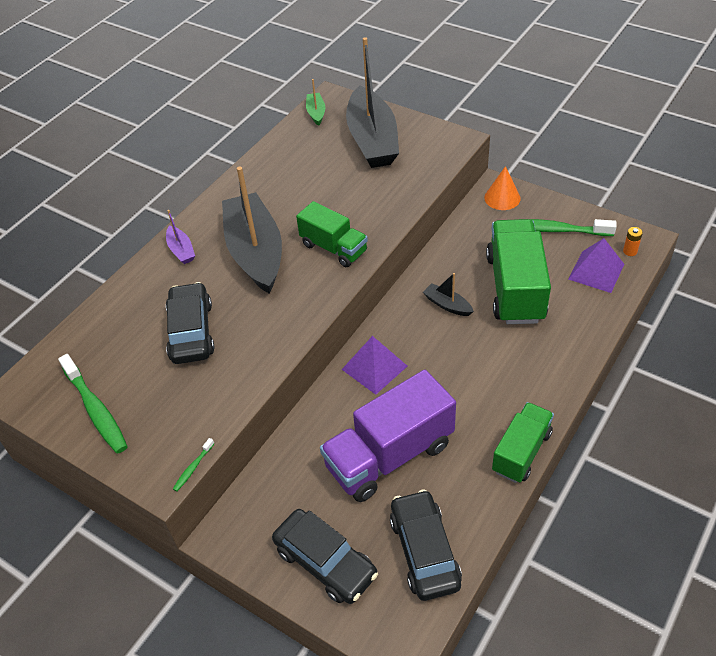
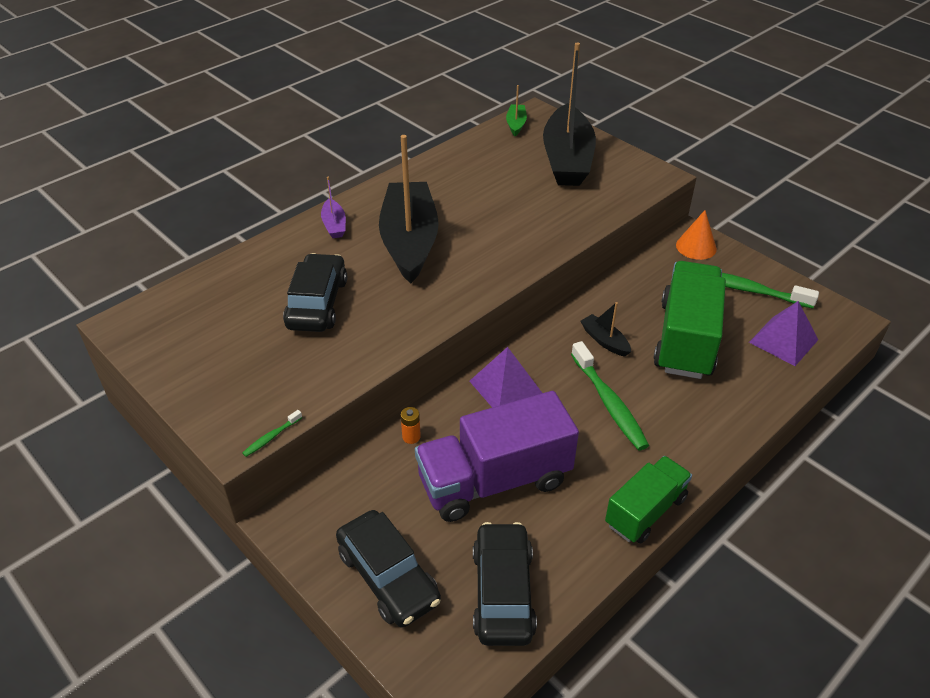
camera: 10 degrees right, 5 degrees down
(96, 410) = (193, 358): green toothbrush -> green toothbrush (609, 403)
(334, 248) = (493, 253): green truck -> none
(630, 251) = (828, 328): orange battery -> orange battery (411, 437)

